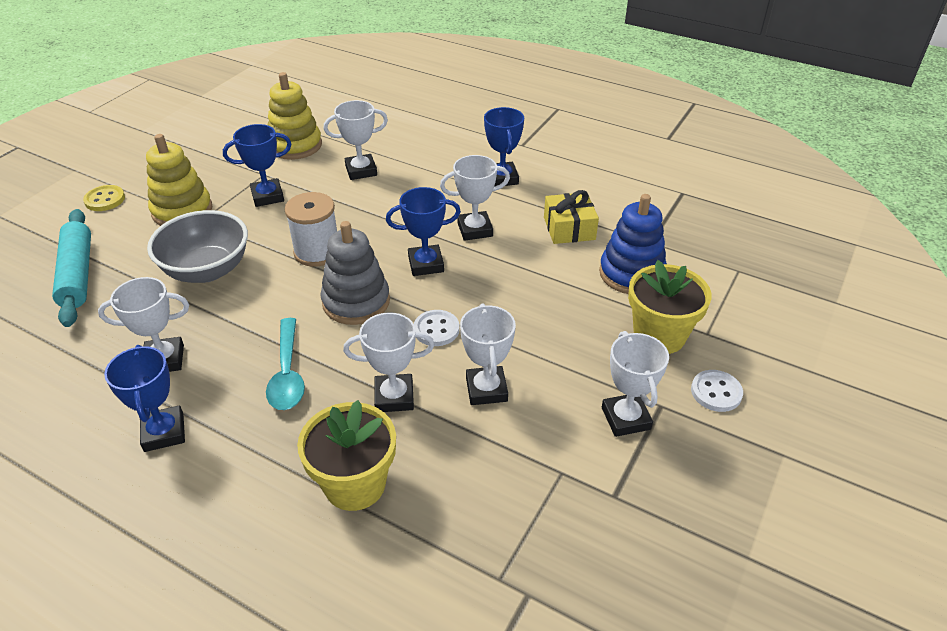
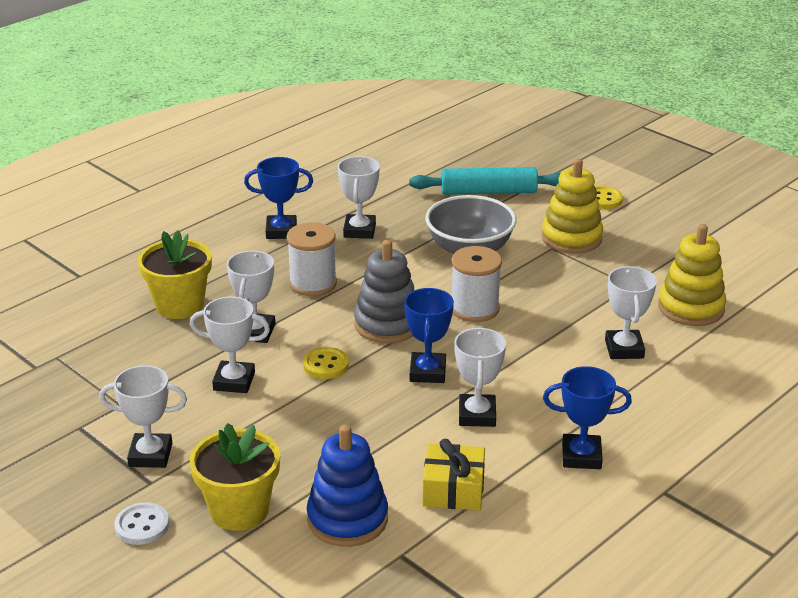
camera: 105 degrees right, 10 degrees down
(267, 196) = (585, 285): blue trophy -> none
(287, 373) = (313, 283): turquoise spoon -> white spool
(436, 329) = (325, 365): white button -> yellow button

